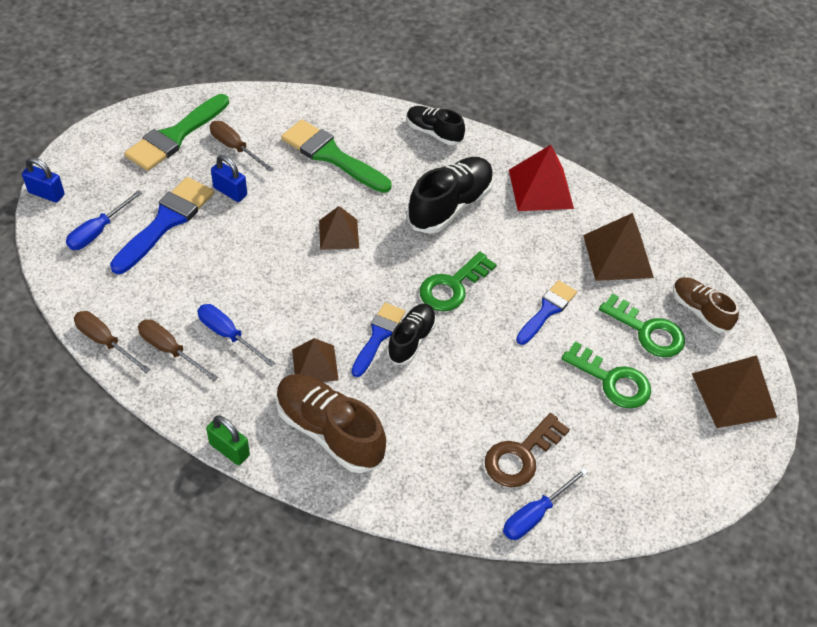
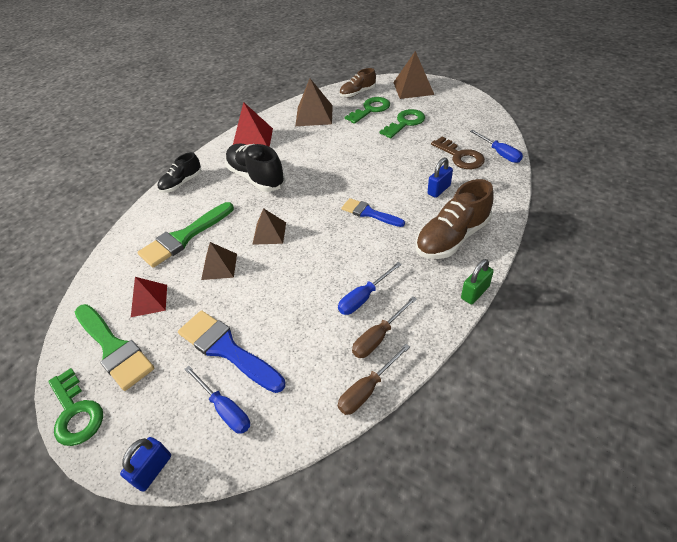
camera: 75 degrees left, 5 degrees down
(230, 191) = (203, 302): blue padlock -> blue padlock (439, 190)
(235, 147) = (149, 300): brown screwdriver -> red pyramid
(315, 364) = (394, 245): brown pyramid -> brown pyramid (219, 266)
(411, 340) = (373, 198): black shoe -> none
(452, 286) = (329, 178): green key -> green key (76, 412)
(547, 310) = (353, 142): blue brush -> none

